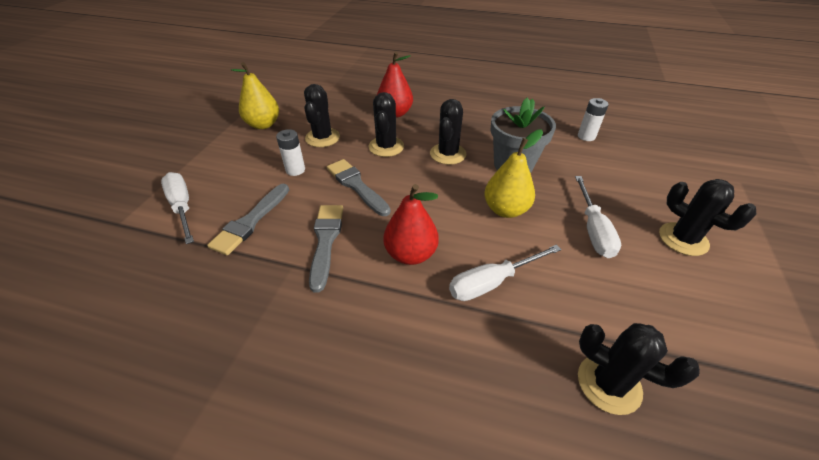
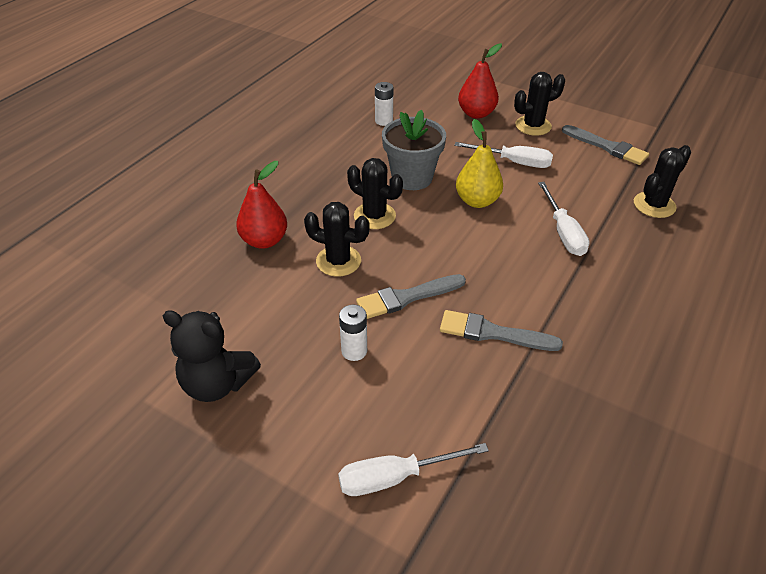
camera: 75 degrees left, 0 degrees up
(251, 221) = (444, 399): grey brush -> grey brush (607, 147)
(263, 125) = (217, 383): yellow pear -> black teddy bear
(322, 138) = (289, 317): black cactus -> none
(411, 254) = (523, 273): red pear -> red pear (476, 113)

